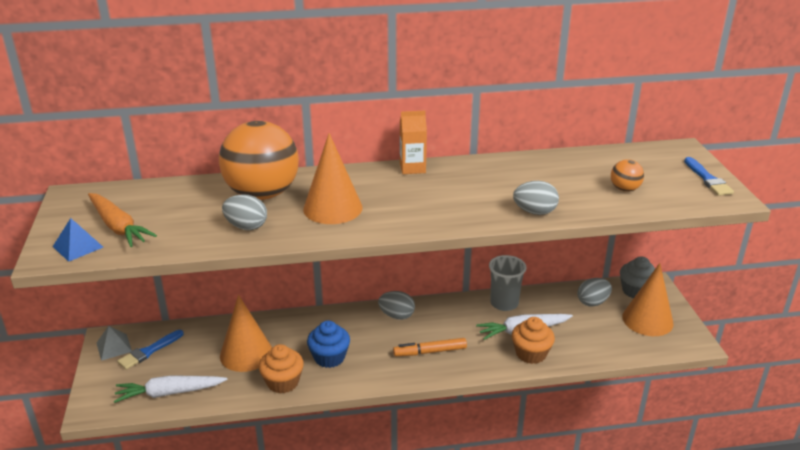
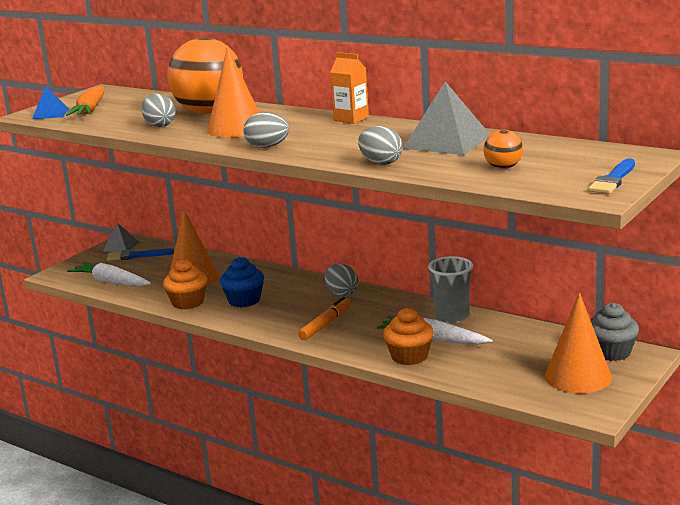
camera: 45 degrees right, 10 degrees down
(430, 352) = (326, 324): orange marker -> orange marker turned 90 degrees clockwise
(535, 173) = (447, 142): none -> grey pyramid
(592, 302) = (544, 344): grey egg -> grey egg (267, 147)

